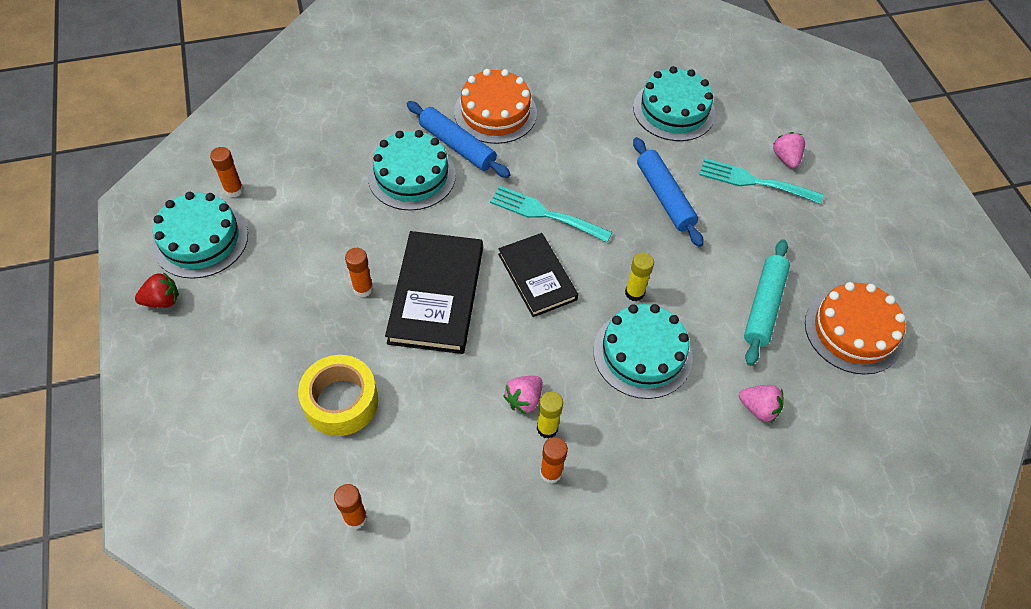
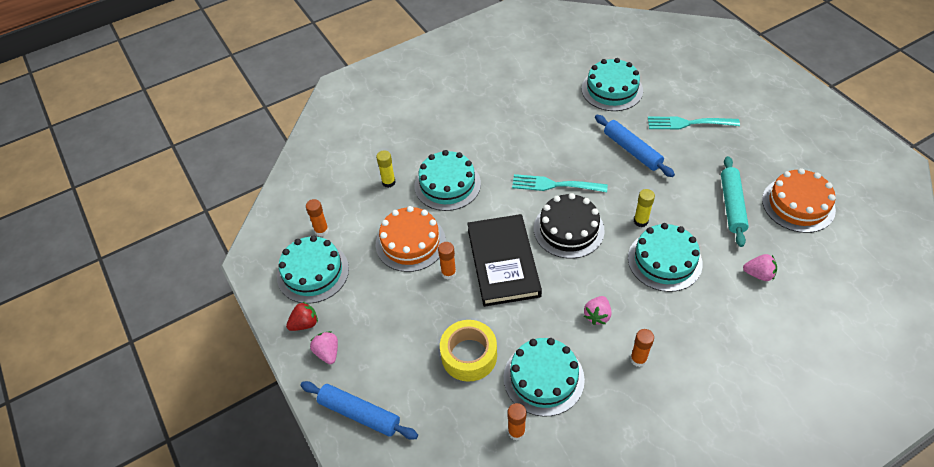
camera: 10 degrees left, 5 degrees down
(420, 459) = (543, 378): none -> turquoise cake
(457, 146) = (471, 155): blue rolling pin -> blue rolling pin (359, 413)
(495, 112) = (487, 124): orange cake -> orange cake (410, 242)
(537, 277) = (568, 229): black book -> black cake
(547, 428) = (622, 330): yellow glue stick -> yellow glue stick (388, 182)
(785, 158) = (702, 102): pink strawberry -> pink strawberry (327, 352)

